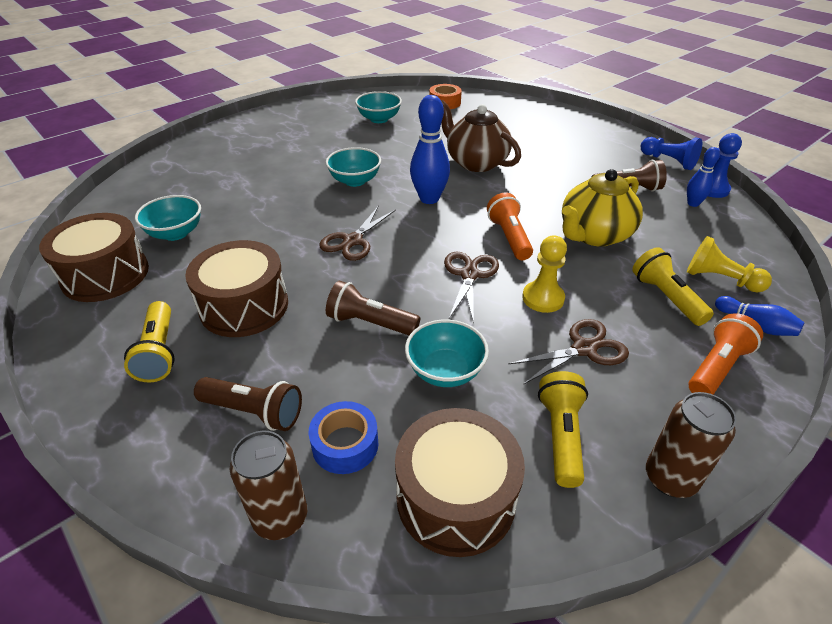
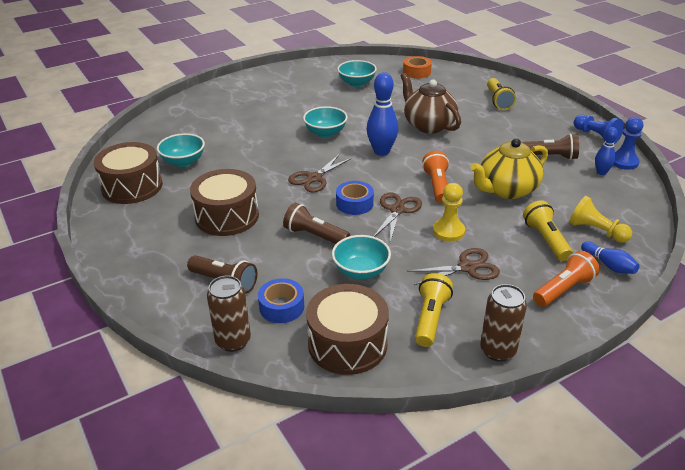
camera: 10 degrees right, 5 degrees down
(159, 352) = (165, 240): yellow flashlight -> yellow flashlight (498, 101)
(412, 271) = (354, 203): none -> blue tape

